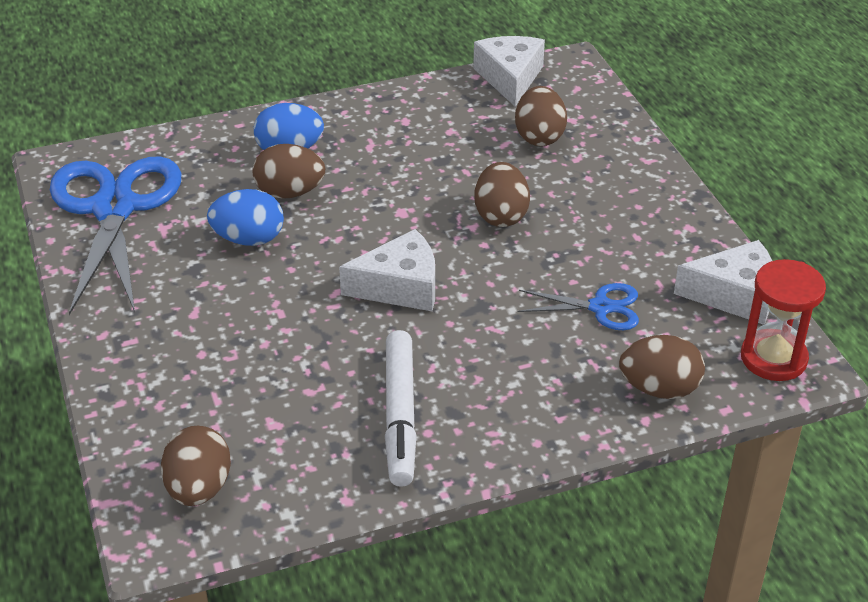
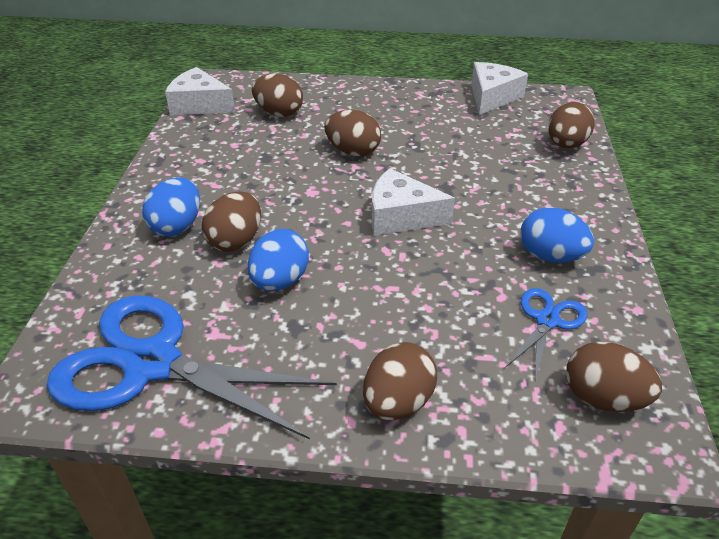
camera: 65 degrees left, 0 degrees up
(134, 356) = (398, 402): none -> brown egg
(400, 286) = (401, 216): white cheese -> white cheese turned 90 degrees counterclockwise
(400, 415) = (550, 256): white marker -> blue egg
(600, 307) = (477, 142): blue scissors -> blue scissors (547, 320)
(773, 358) = (554, 102): red hourglass -> none

